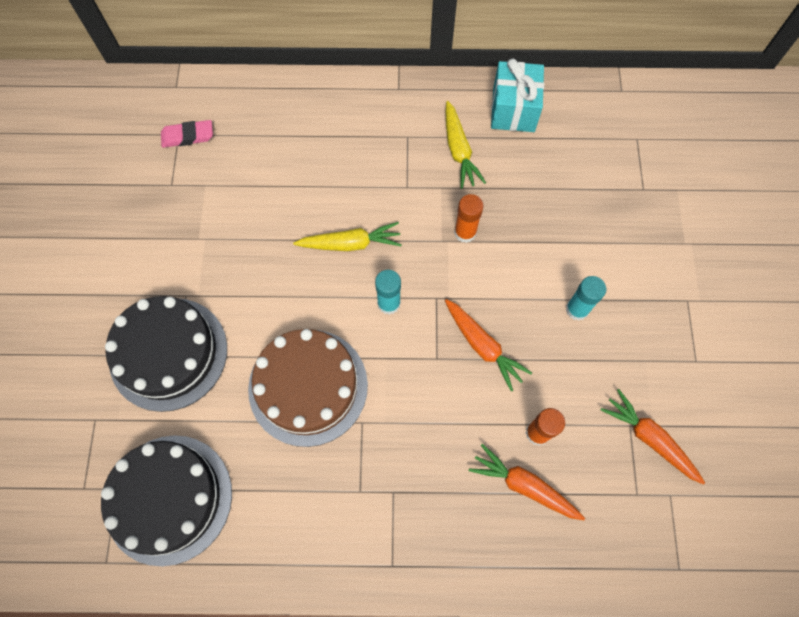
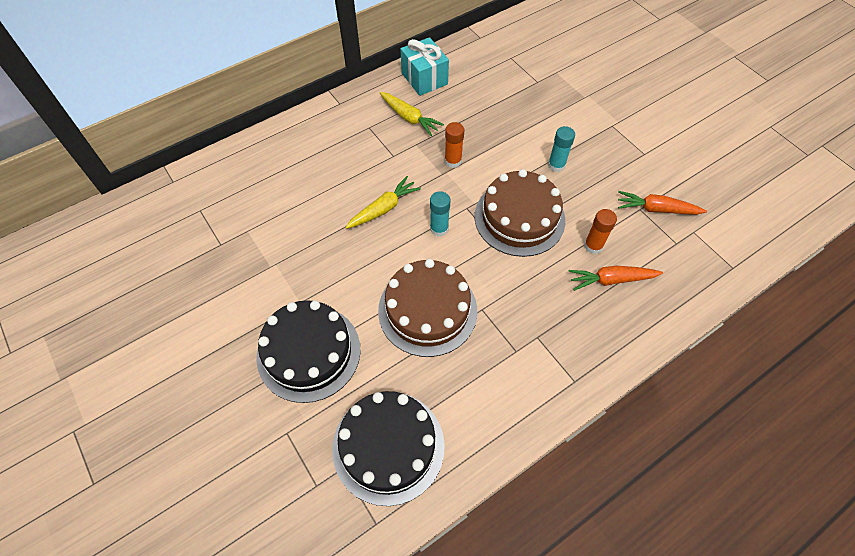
camera: 35 degrees left, 10 degrees down
(188, 136) = (208, 207): pink eraser -> none
(483, 346) = (519, 218): orange carrot -> brown cake

